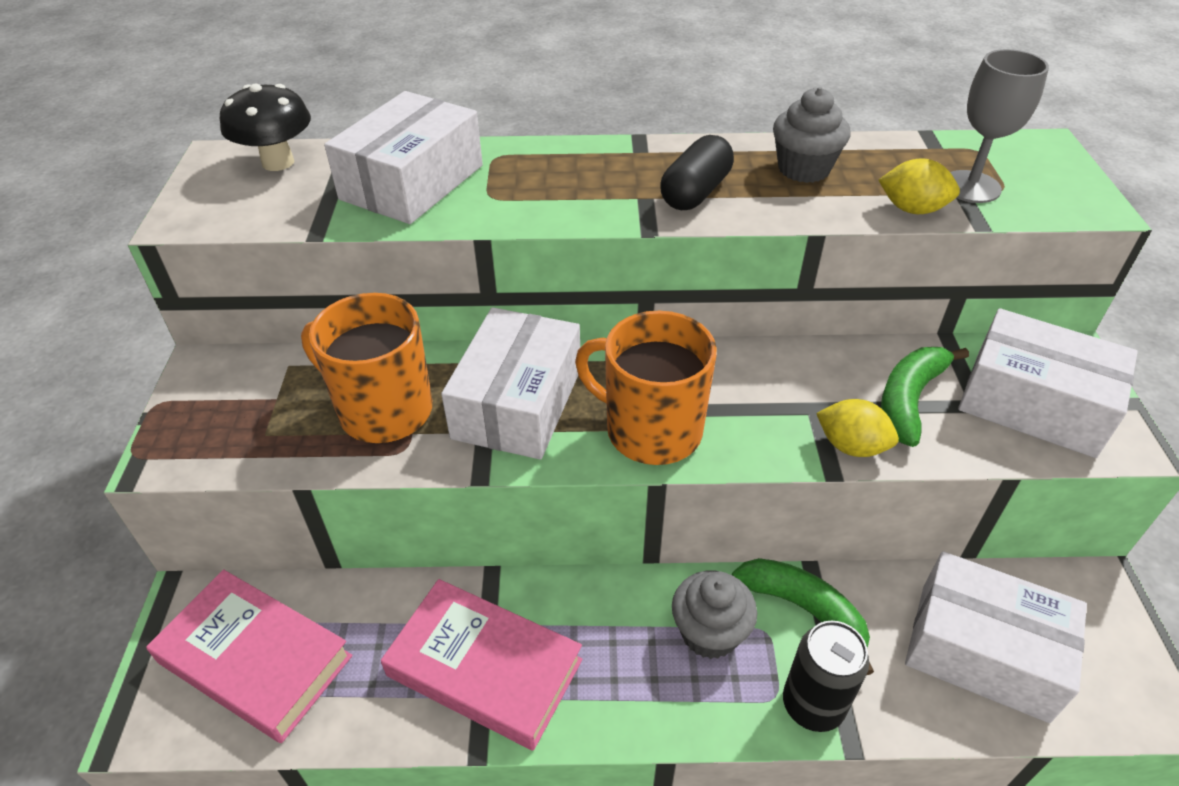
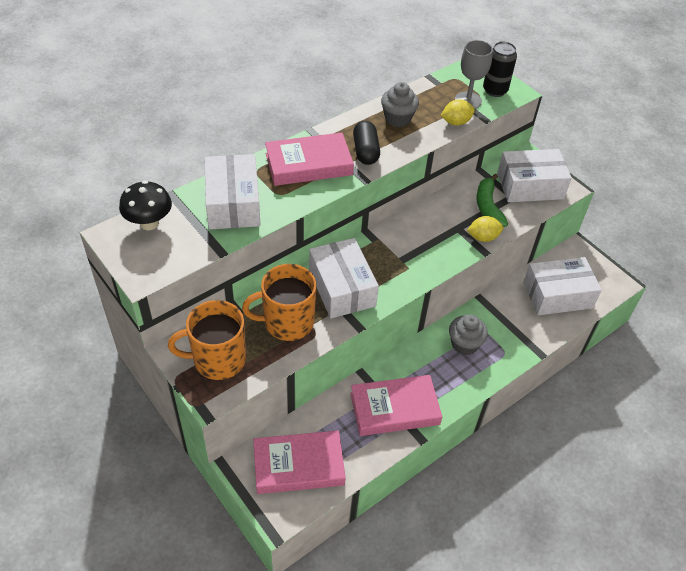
camera: 40 degrees left, 5 degrees up
(582, 176) = (308, 164): none -> pink book
(650, 430) = (406, 270): orange mug -> orange mug (218, 360)
(804, 610) = (490, 315): green banana -> none
(812, 705) = (519, 348): black can -> black can (495, 90)

